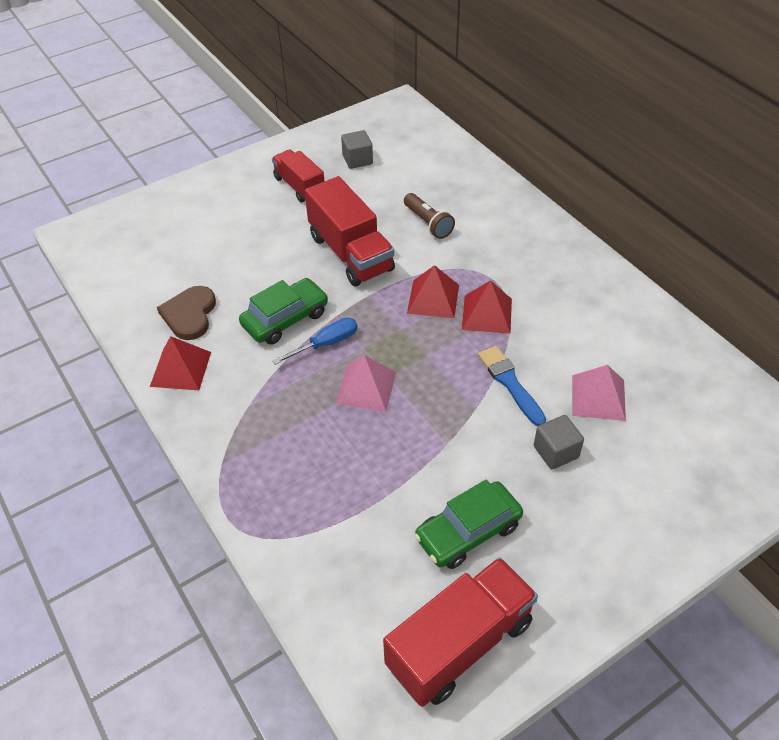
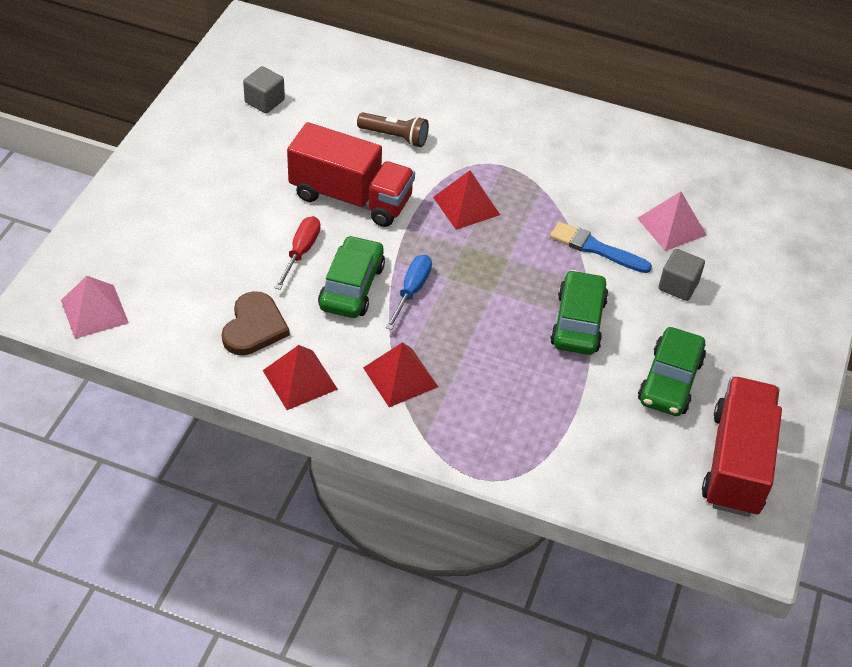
camera: 40 degrees left, 0 degrees up
(189, 314) = (254, 327): brown heart -> brown heart turned 135 degrees counterclockwise
(275, 276) = (301, 252): none -> red screwdriver
(299, 186) = (232, 153): red truck -> none
(366, 387) = (483, 311): pink pyramid -> pink pyramid (94, 311)
(435, 437) = (578, 322): none -> green car
(487, 314) = (524, 198): red pyramid -> red pyramid (400, 377)

